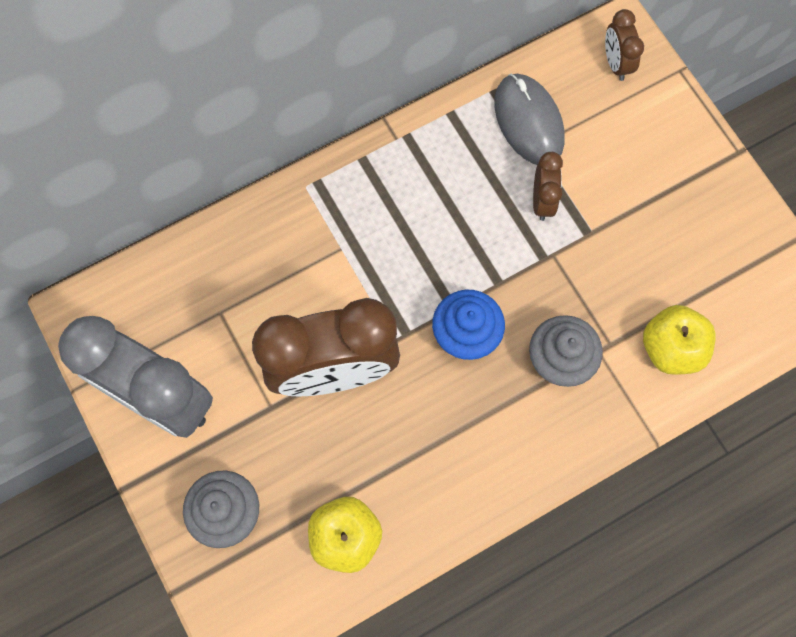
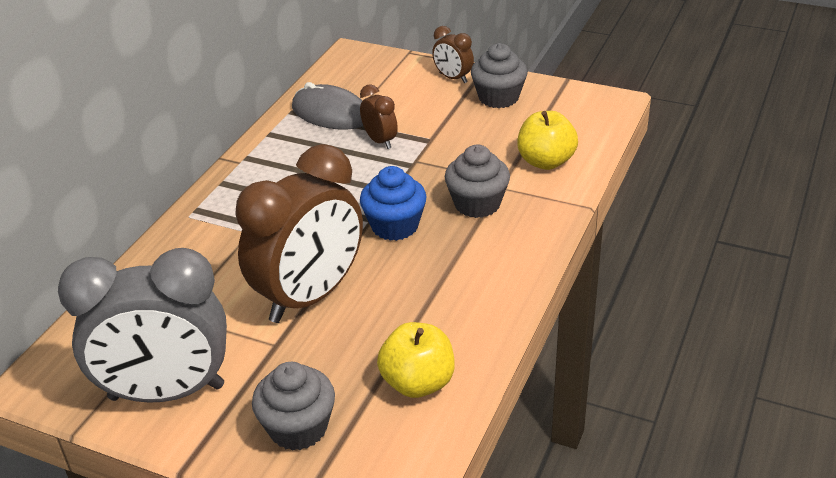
camera: 35 degrees left, 35 degrees down
(616, 63) = (363, 66): brown clock -> brown clock (453, 78)
(708, 215) = (498, 97): none -> grey cupcake

